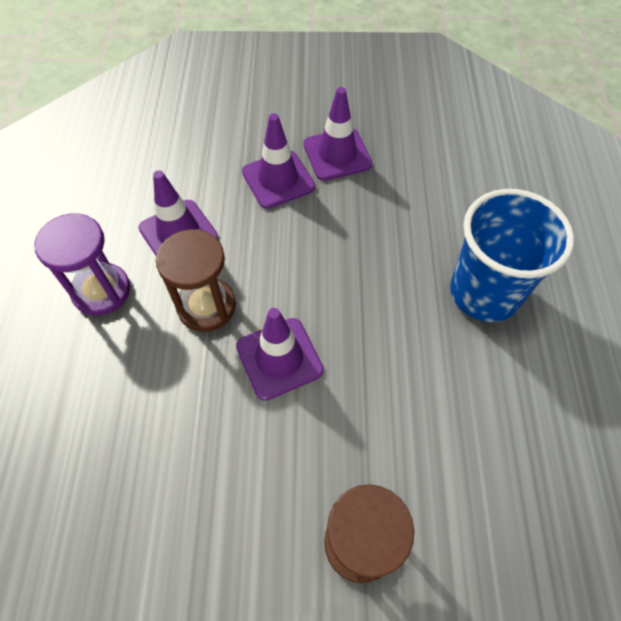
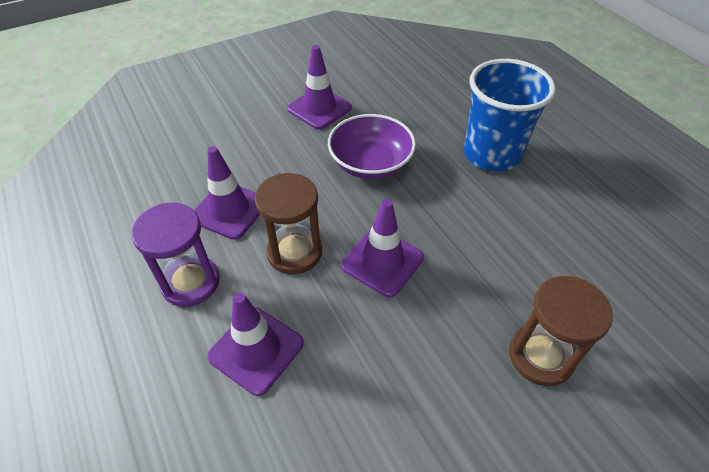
camera: 30 degrees left, 10 degrees down
(278, 179) = (286, 141): purple traffic cone -> purple traffic cone (256, 350)
(344, 244) = (370, 164): none -> purple bowl

